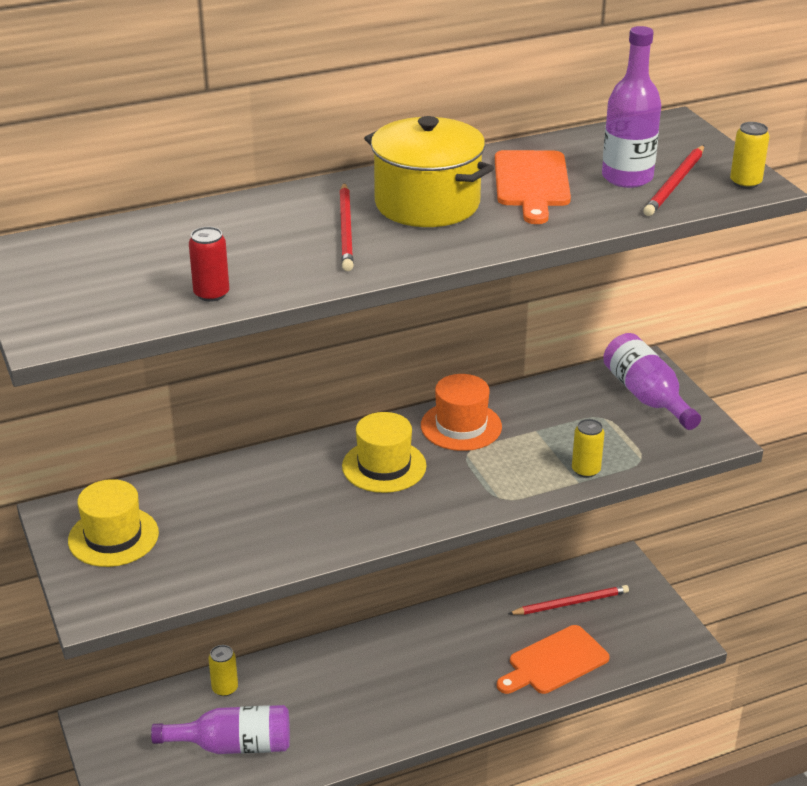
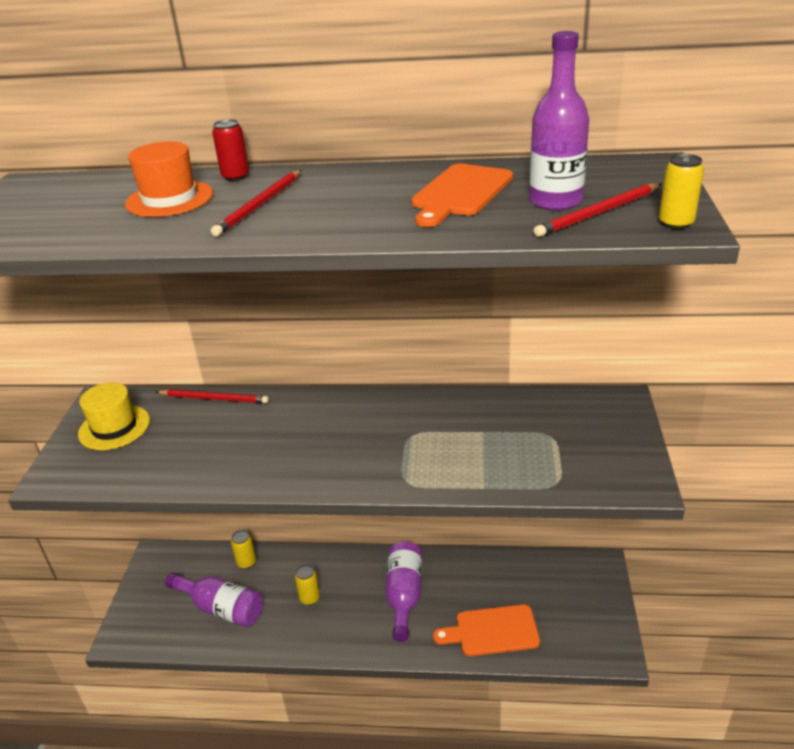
camera: 30 degrees right, 0 degrees up
(211, 294) = (96, 234): red can -> red can (235, 176)
(384, 466) = (339, 428): yellow hat -> none
(427, 204) = (349, 196): yellow pot -> none
(461, 426) = (425, 411): orange hat -> orange hat (169, 199)
(571, 603) = (537, 585): red pencil -> red pencil (214, 399)
(586, 470) = (498, 479): yellow can -> yellow can (309, 598)
(647, 396) = (604, 427): purple bottle -> purple bottle (404, 595)

